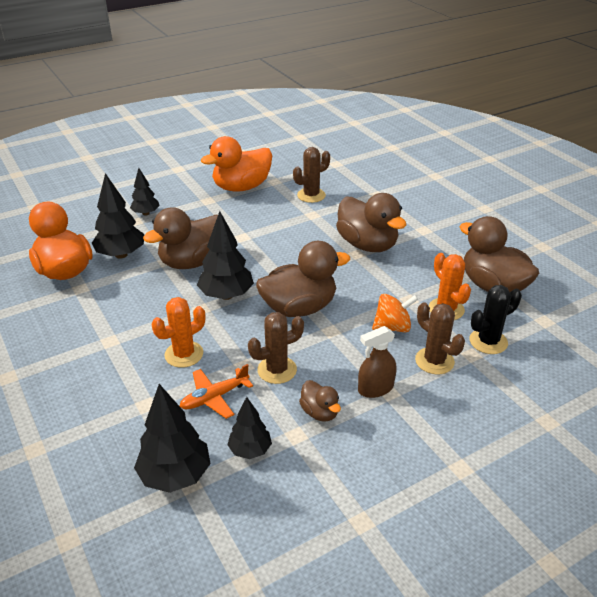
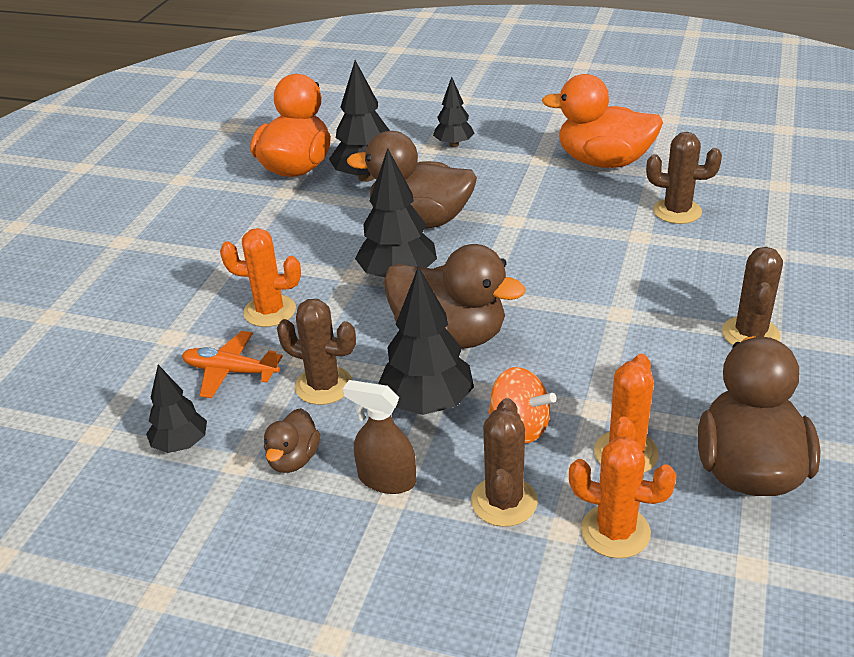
camera: 50 degrees right, 0 degrees up
(175, 475) = (97, 418): black tree -> black tree (427, 403)
(367, 245) = (652, 310): brown duck -> none
(417, 233) = (750, 334): none -> brown cactus
(488, 341) = (615, 531): black cactus -> orange cactus

